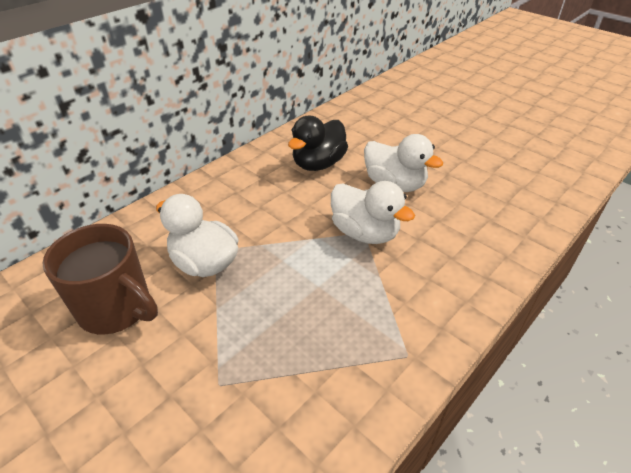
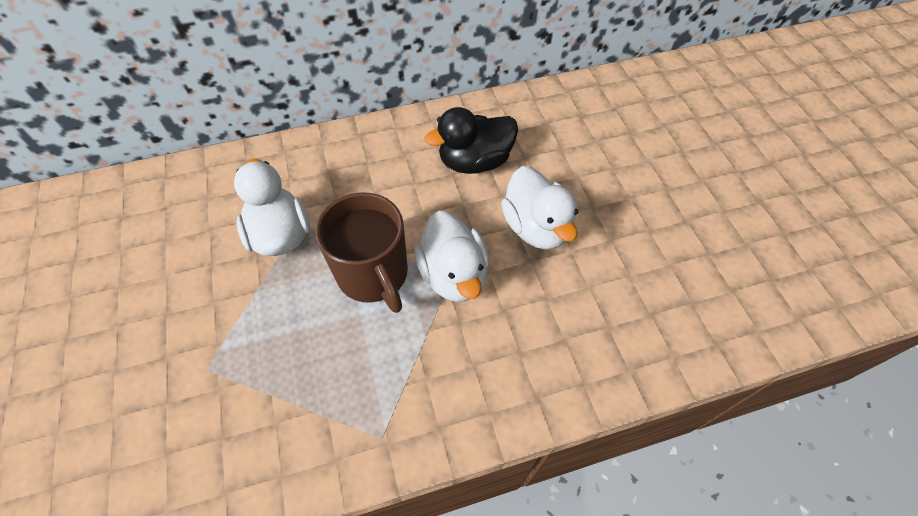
camera: 30 degrees right, 15 degrees up
(116, 309) = (181, 247): brown mug -> brown mug (373, 275)

